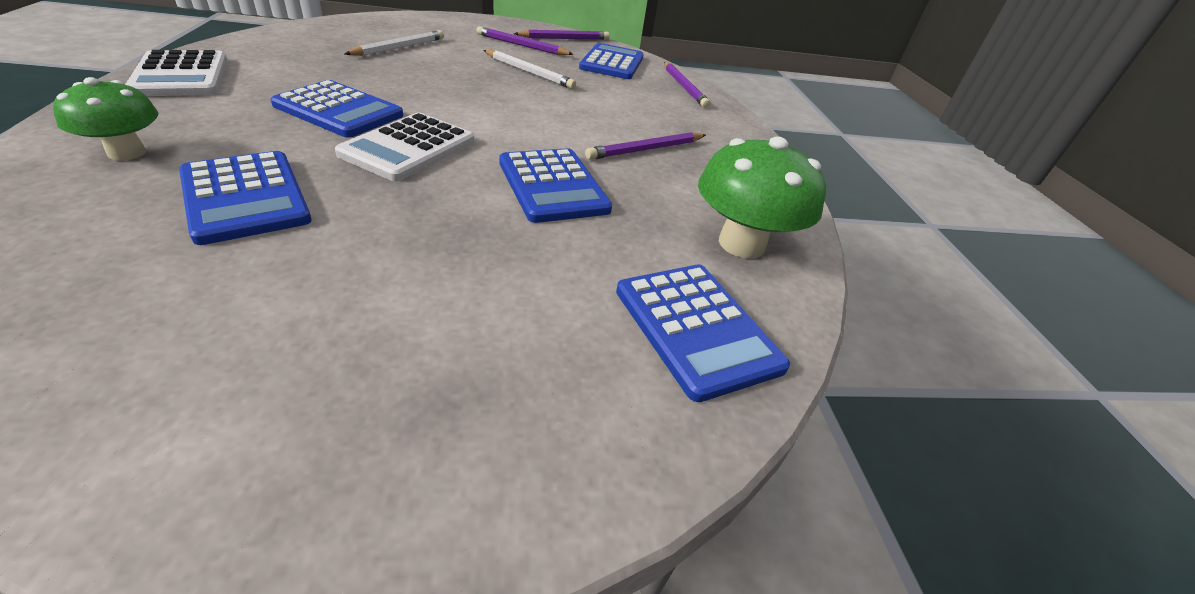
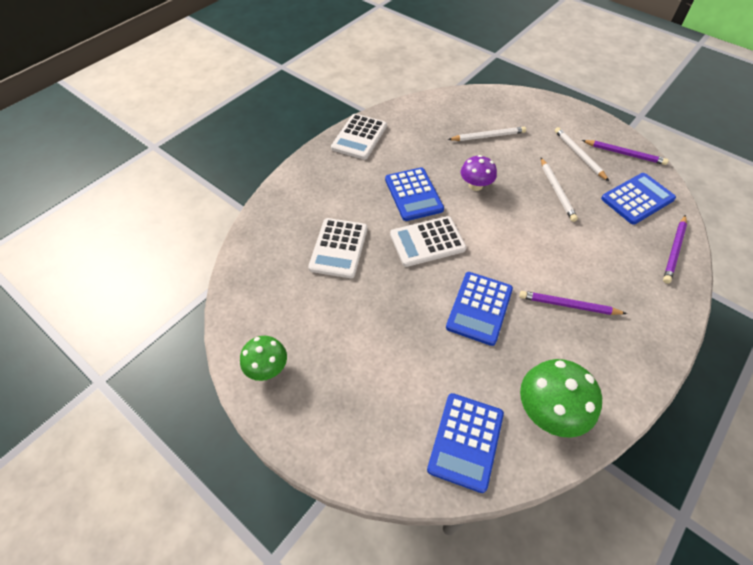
camera: 50 degrees right, 15 degrees up
(127, 153) = (312, 196): green mushroom -> green mushroom (267, 368)
(245, 197) = (339, 248): blue calculator -> white calculator
(426, 86) = (475, 185): none -> purple mushroom
(521, 45) = (579, 155): purple pencil -> white pencil

